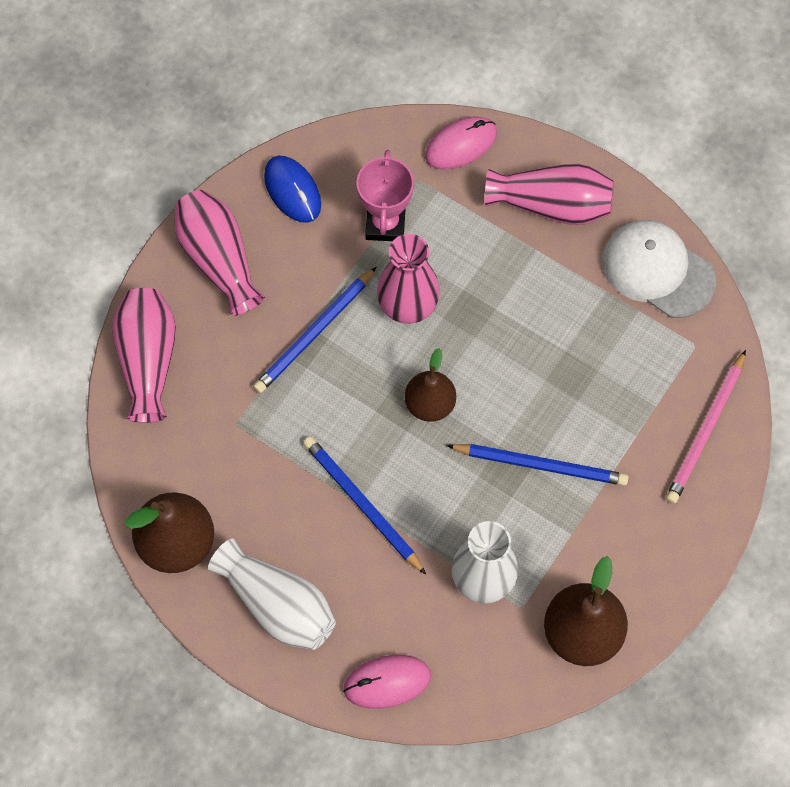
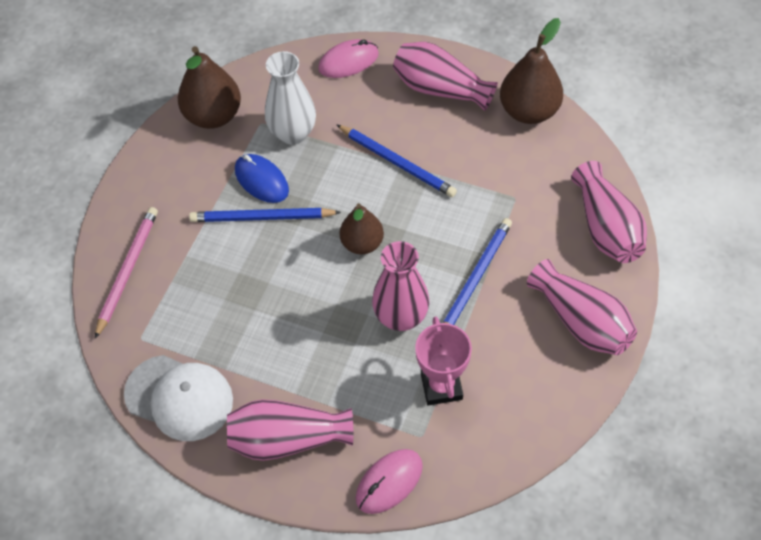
camera: 170 degrees right, 10 degrees down
(277, 605) = (440, 89): white vase -> pink vase
(292, 191) = (538, 399): blue mouse -> blue mouse (261, 180)

